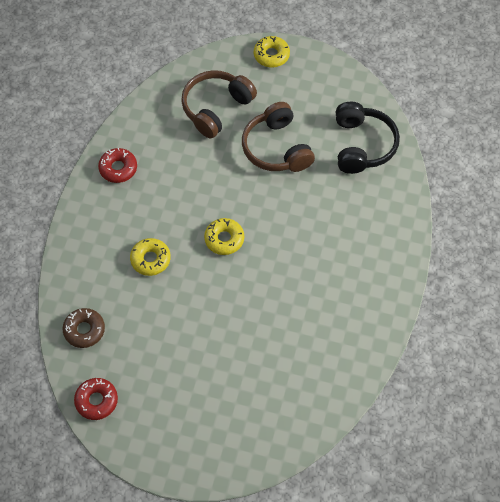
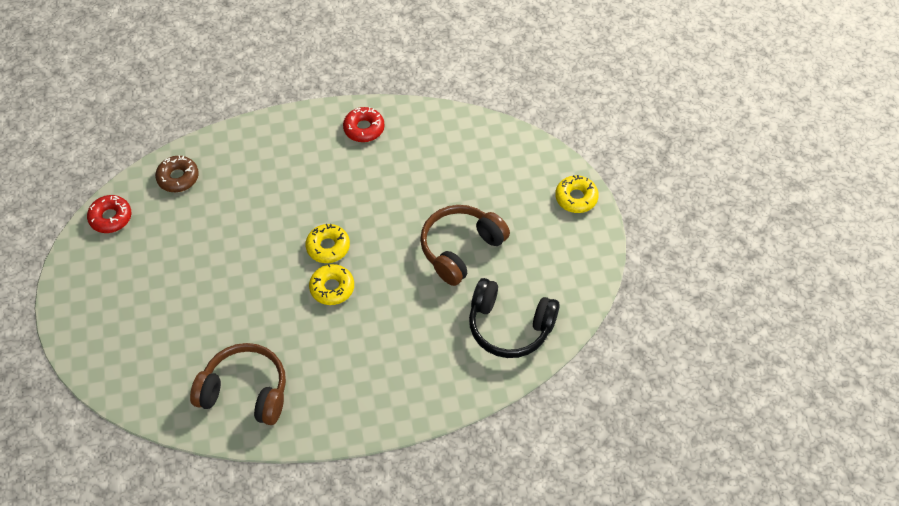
camera: 65 degrees right, 5 degrees down
(150, 259) = (276, 196): yellow donut -> yellow donut (332, 288)
(216, 108) = (480, 177): brown headphones -> brown headphones (245, 391)
(362, 145) = (509, 326): black headphones -> black headphones turned 45 degrees clockwise

